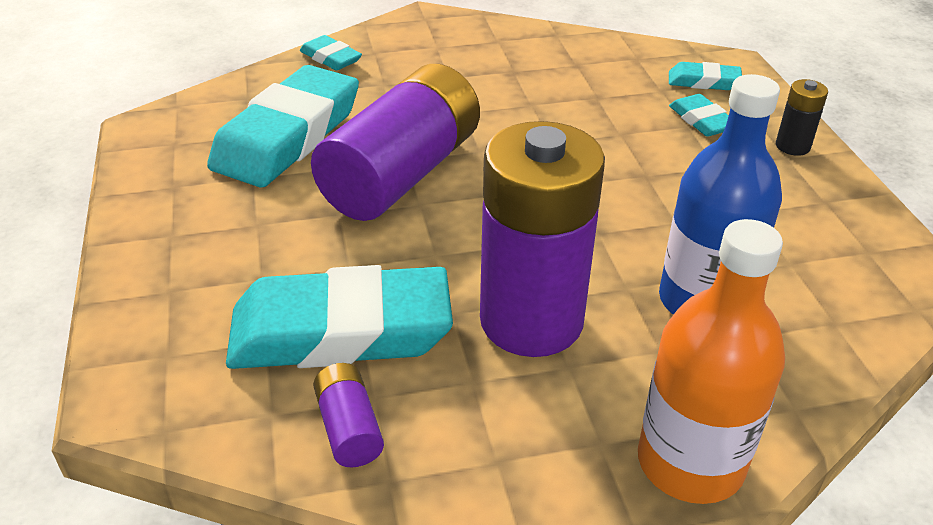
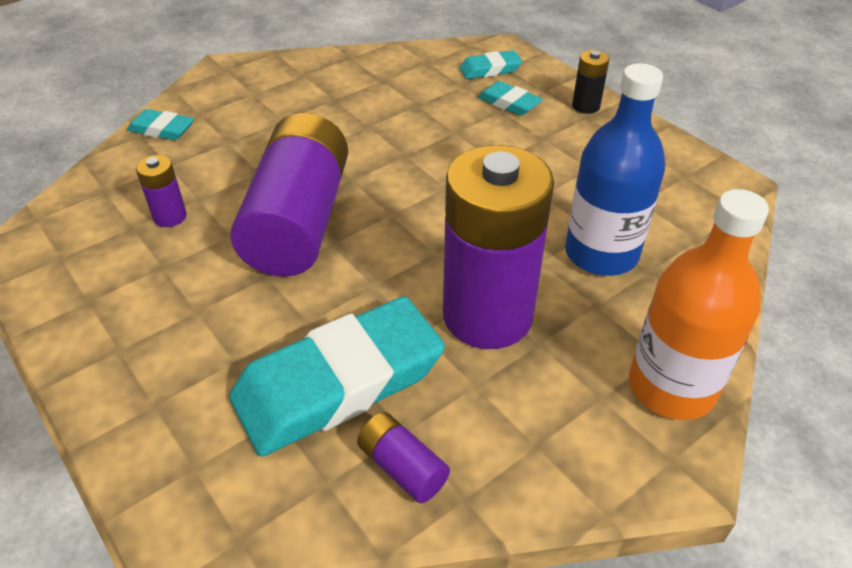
camera: 25 degrees left, 5 degrees up
(287, 136) = (170, 217): turquoise eraser -> purple battery

